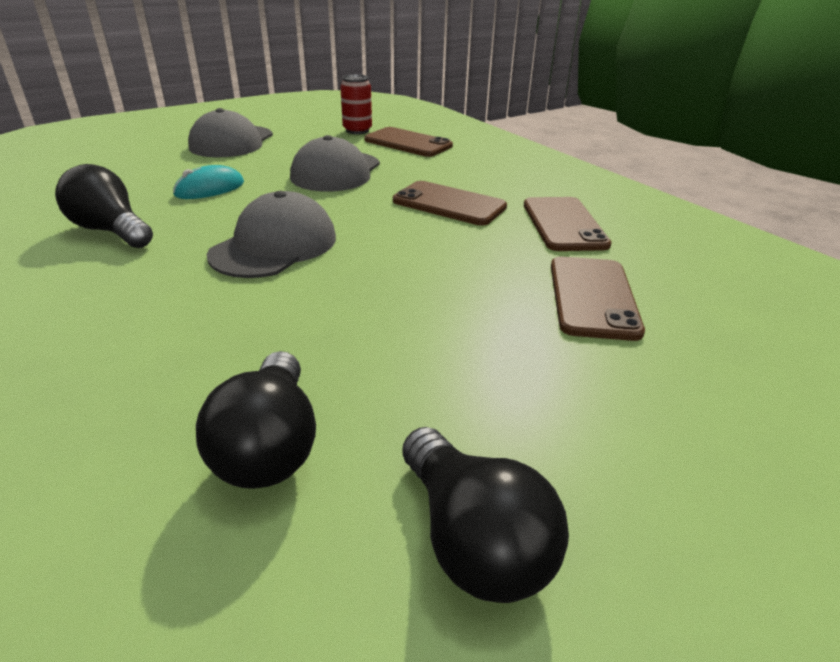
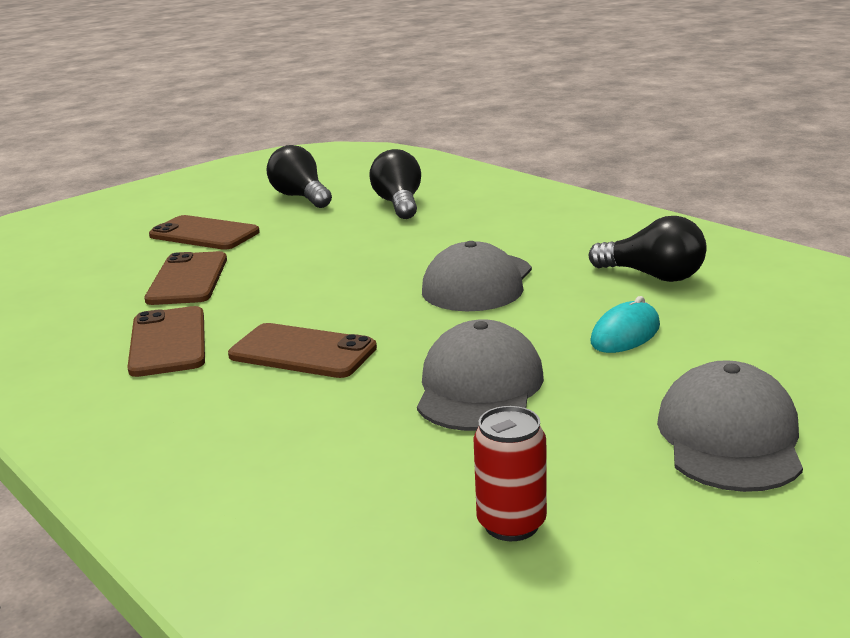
camera: 175 degrees right, 10 degrees down
(408, 143) = (382, 488): brown phone -> brown phone (204, 234)

